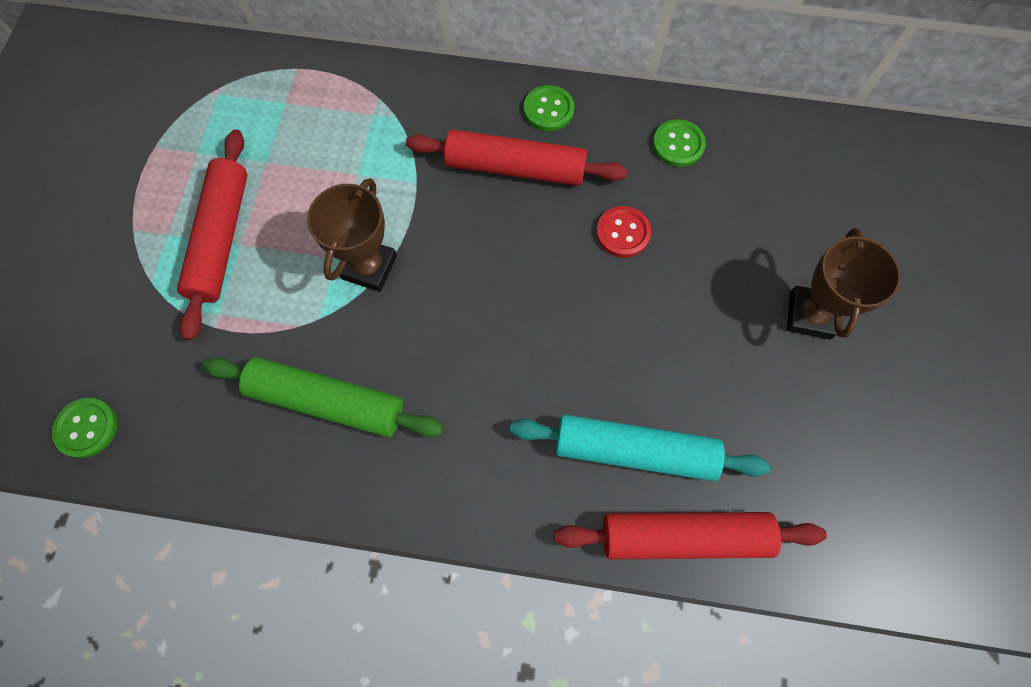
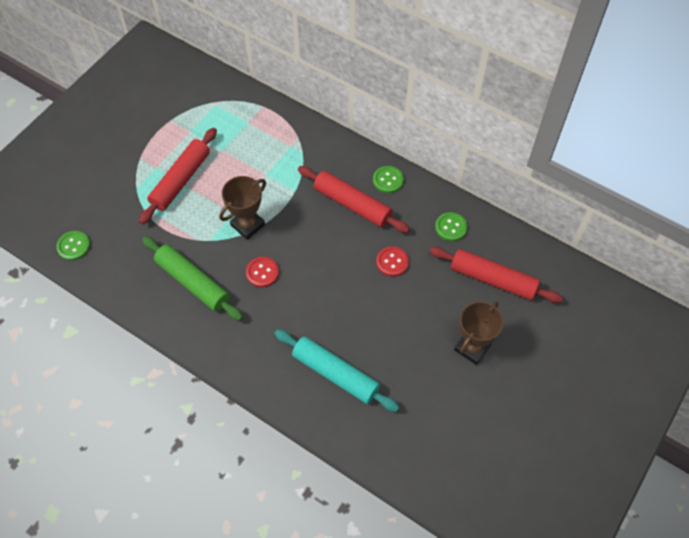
camera: 25 degrees right, 10 degrees down
(433, 335) = (262, 272): none -> red button
(684, 535) = (337, 425): red rolling pin -> red rolling pin (493, 279)

